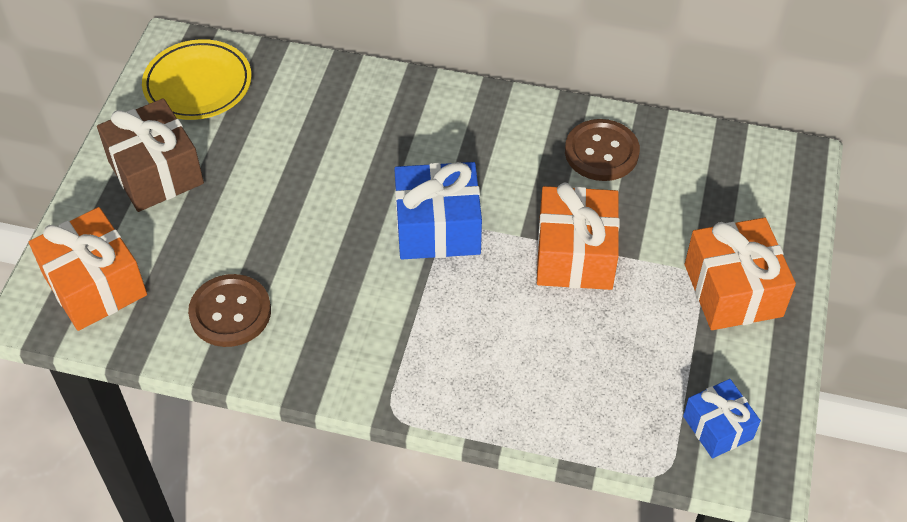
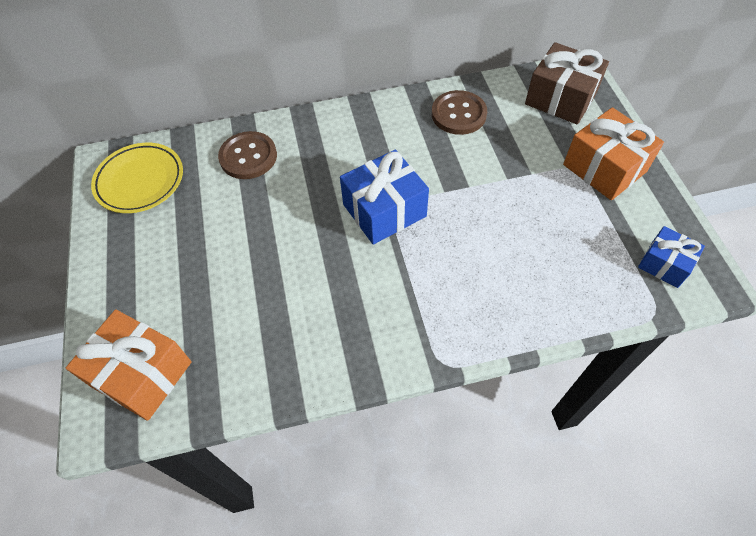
camera: 25 degrees left, 5 degrees up
(156, 172) = (143, 260): brown gift -> brown gift (560, 98)
(230, 312) = (268, 344): brown button -> brown button (248, 157)
(575, 255) = (489, 188): orange gift -> none

